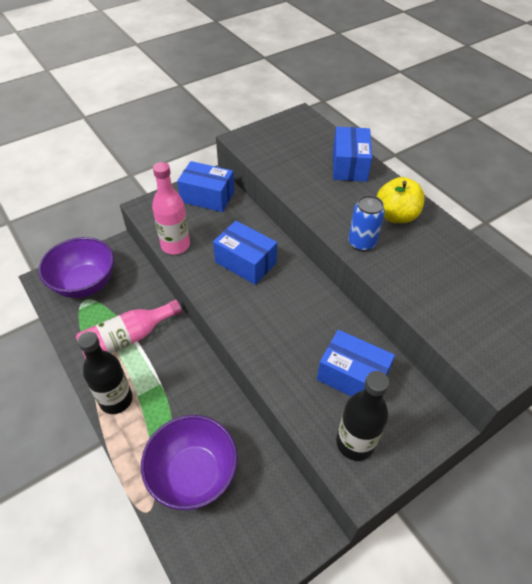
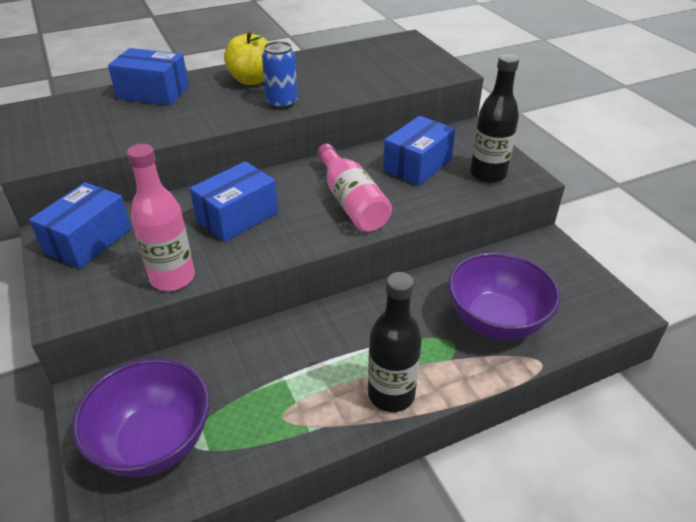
camera: 80 degrees left, 10 degrees down
(127, 338) = (289, 381): pink bottle -> pink bottle (351, 202)

